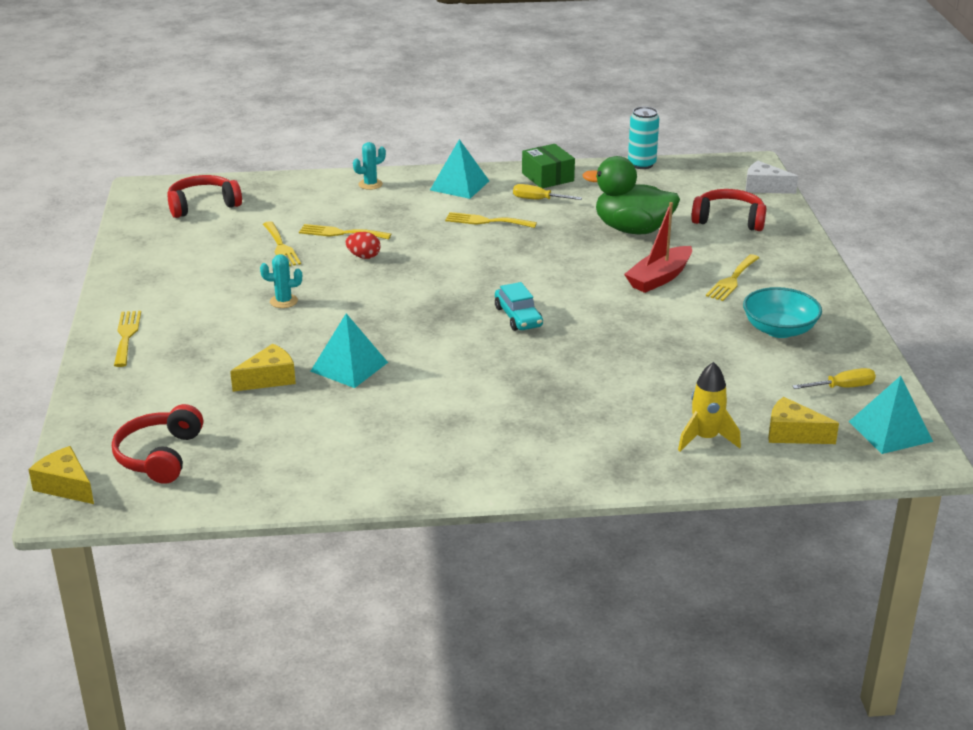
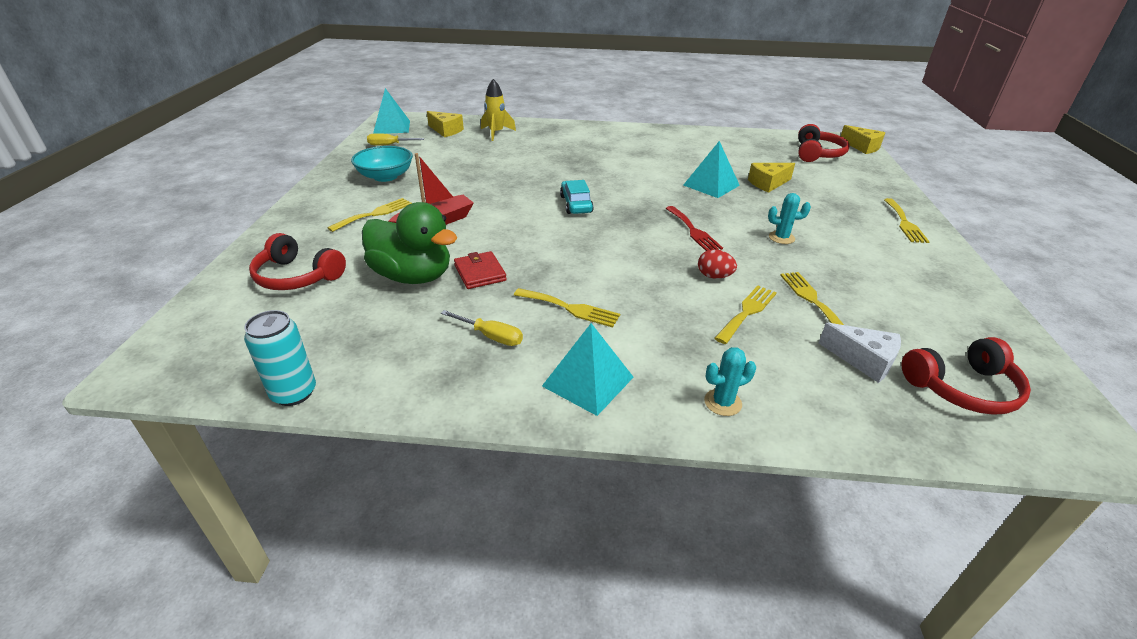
camera: 170 degrees left, 5 degrees up
(340, 233) = (747, 312): yellow fork -> yellow fork turned 75 degrees counterclockwise
(379, 298) = (693, 231): none -> red fork
(548, 177) = (452, 382): green box -> none
(577, 238) = (480, 273): none -> red wallet
(764, 187) = (191, 320): white cheese -> white cheese (863, 360)

